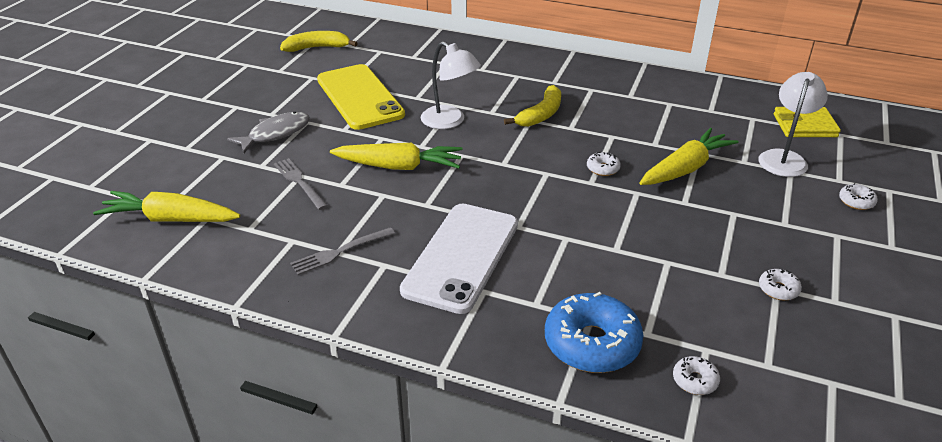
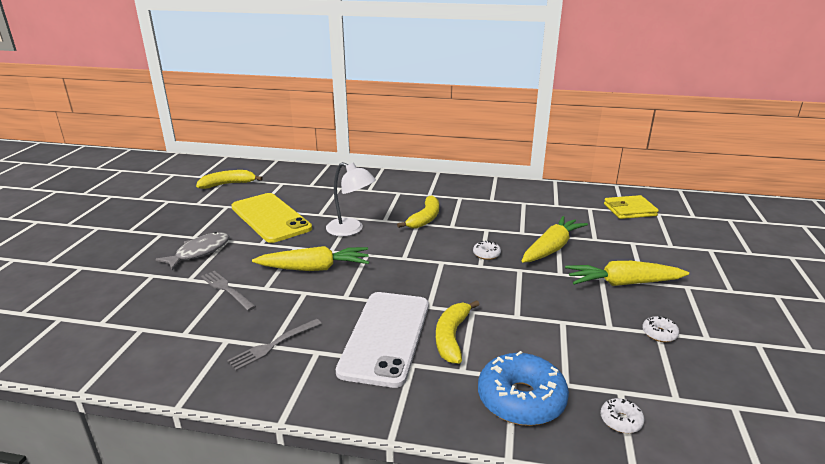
camera: 10 degrees left, 10 degrees down
(171, 219) = (105, 333): yellow carrot -> yellow carrot (623, 283)
(534, 265) = (452, 337): none -> yellow banana
(784, 158) = (624, 234): white lamp -> none
(856, 201) = (690, 260): white donut -> none

